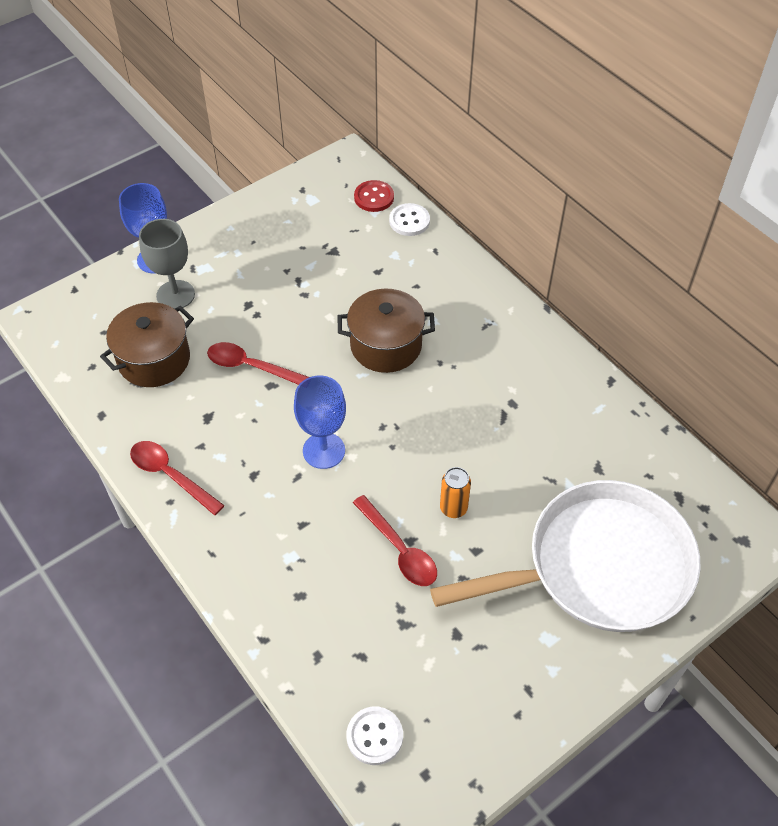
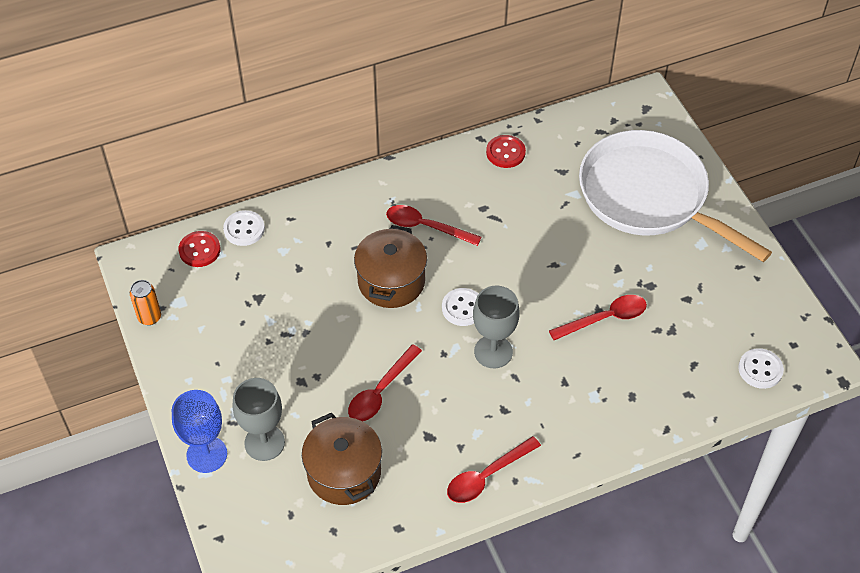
camera: 75 degrees left, 0 degrees up
(324, 450) = (493, 352): blue goblet -> grey goblet
(372, 412) = (463, 308): none -> white button
(453, 508) = (575, 273): orange can -> orange can (149, 317)
(466, 359) = (426, 227): none -> red spoon
(599, 566) = (649, 196): white pan -> white pan turned 45 degrees counterclockwise
(601, 408) = (505, 152): none -> red button

